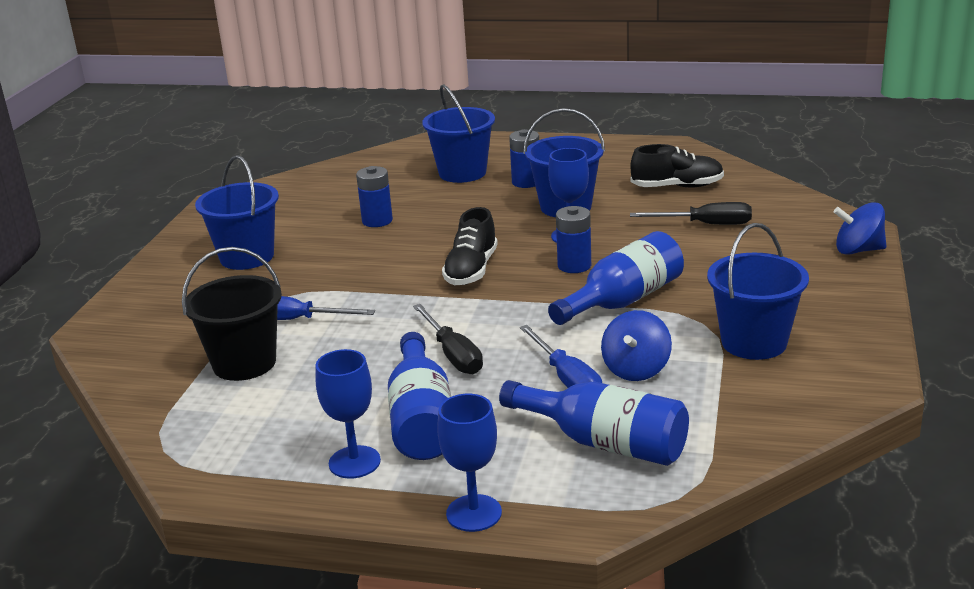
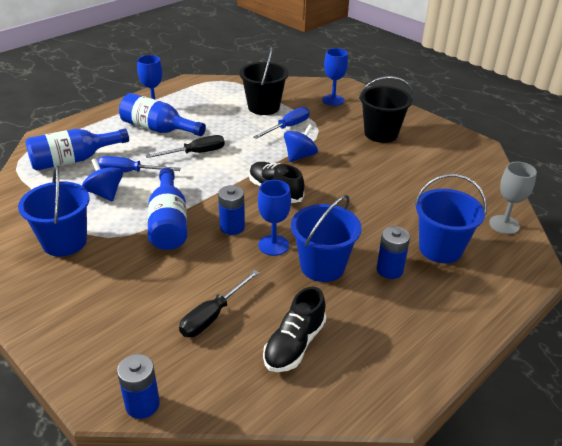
camera: 120 degrees right, 10 degrees up
(247, 257) = (381, 133): blue bucket -> black bucket
(377, 221) = (386, 185): blue battery -> blue battery (142, 404)
(384, 160) = (504, 225): none -> grey goblet
(453, 354) = (196, 153): black screwdriver -> black screwdriver turned 150 degrees clockwise
(474, 513) = (87, 119): blue goblet -> blue goblet (333, 100)
(858, 250) = (74, 367): blue spinning top -> blue spinning top (300, 156)

